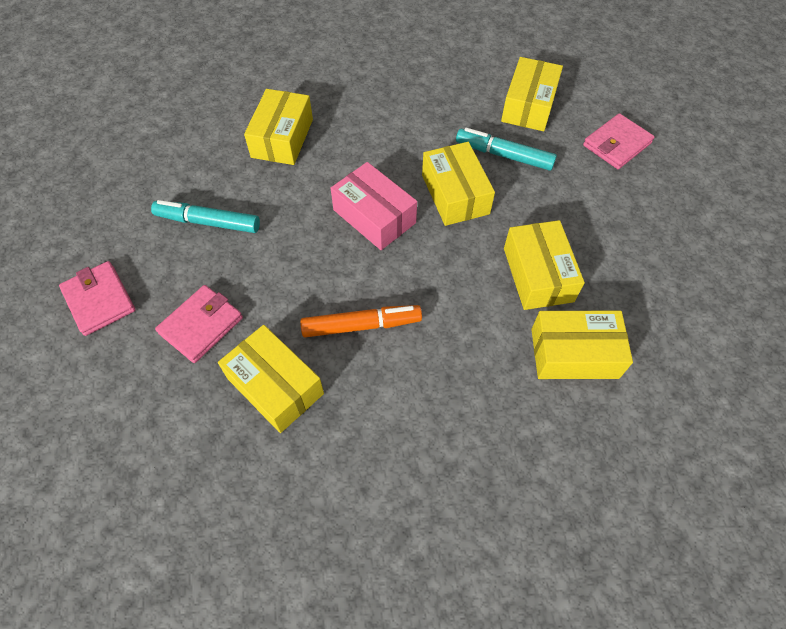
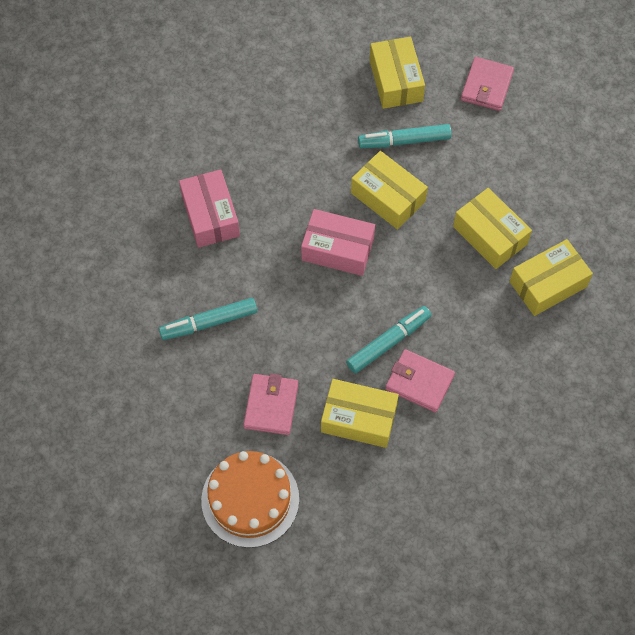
camera: 30 degrees left, 5 degrees up
(99, 300) = (176, 429): pink wallet -> pink wallet (419, 382)
(105, 407) = (250, 499): none -> orange cake
(282, 138) = (210, 215): yellow box -> pink box
(361, 325) = (388, 343): orange marker -> turquoise marker

